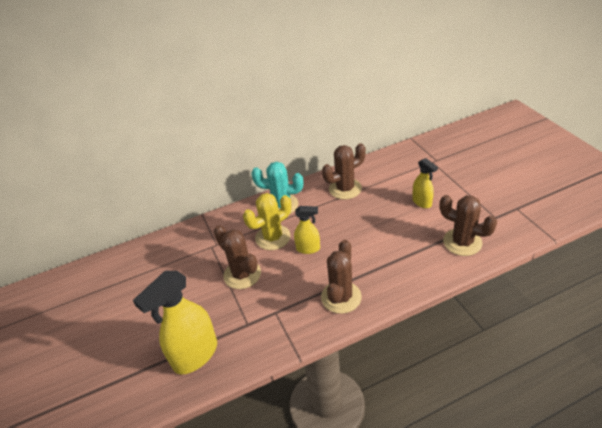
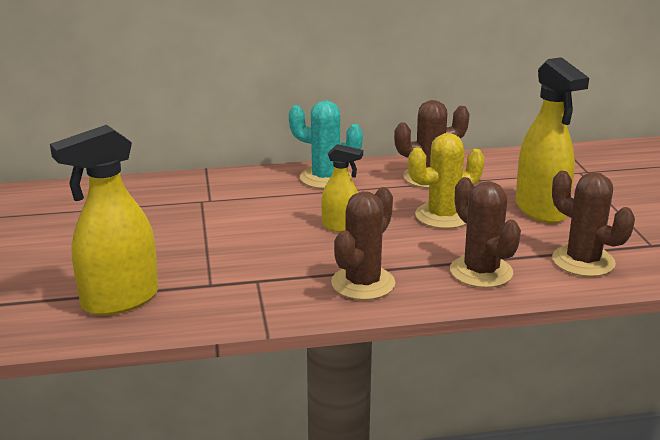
camera: 10 degrees right, 15 degrees down
(242, 274) = (230, 235): brown cactus -> brown cactus (481, 272)
(273, 237) = (294, 207): yellow cactus -> yellow cactus (443, 216)
(422, 202) = (541, 210): yellow spray bottle -> yellow spray bottle, size x1.83

